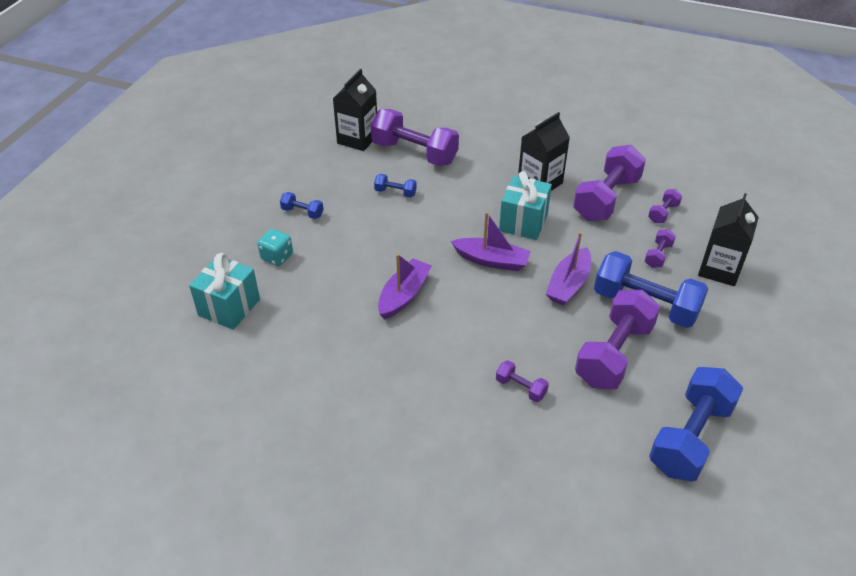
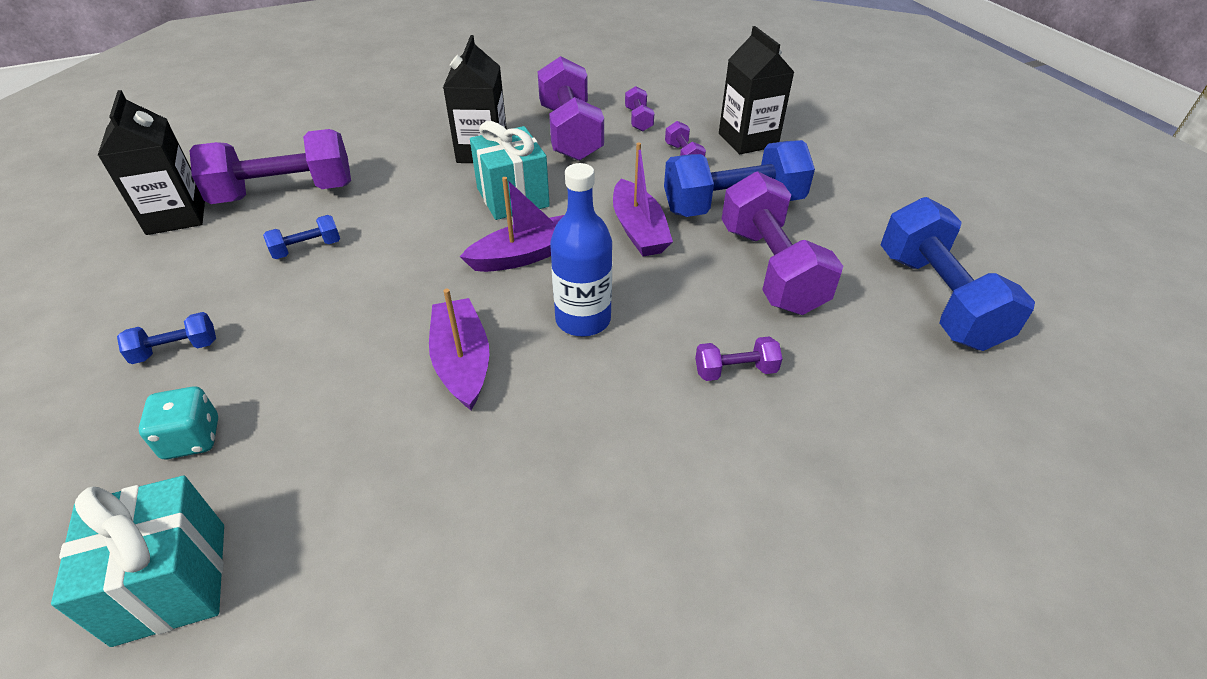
camera: 45 degrees left, 0 degrees up
(479, 313) = (583, 320): none -> blue bottle

